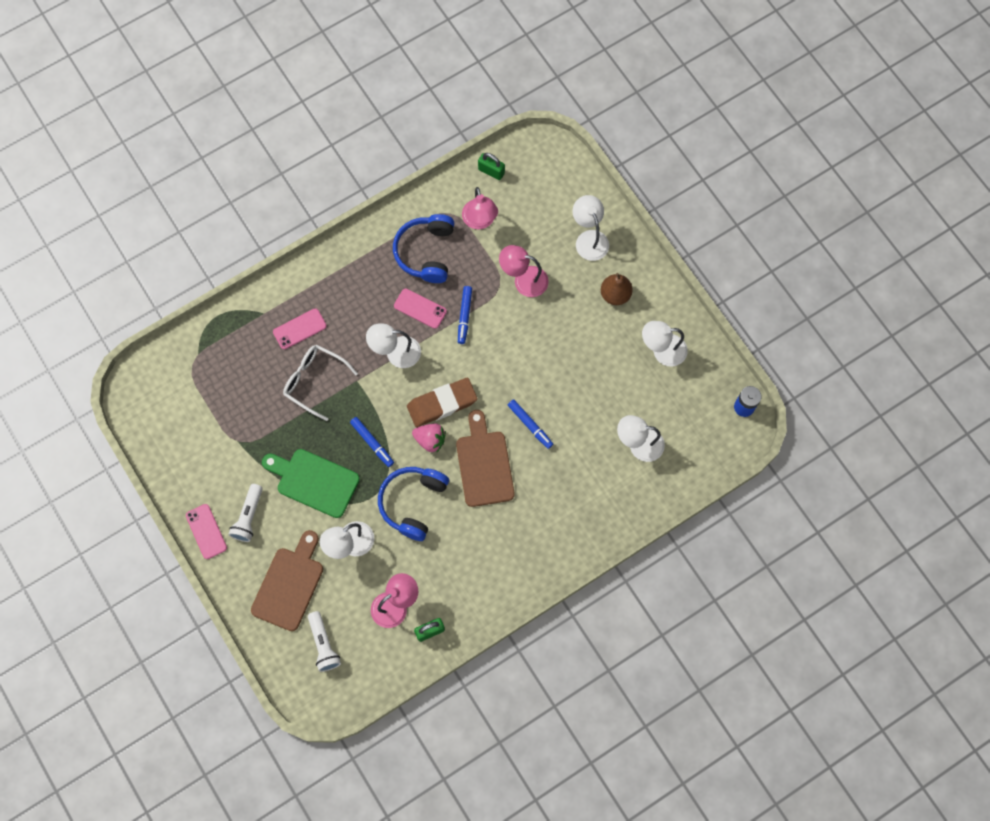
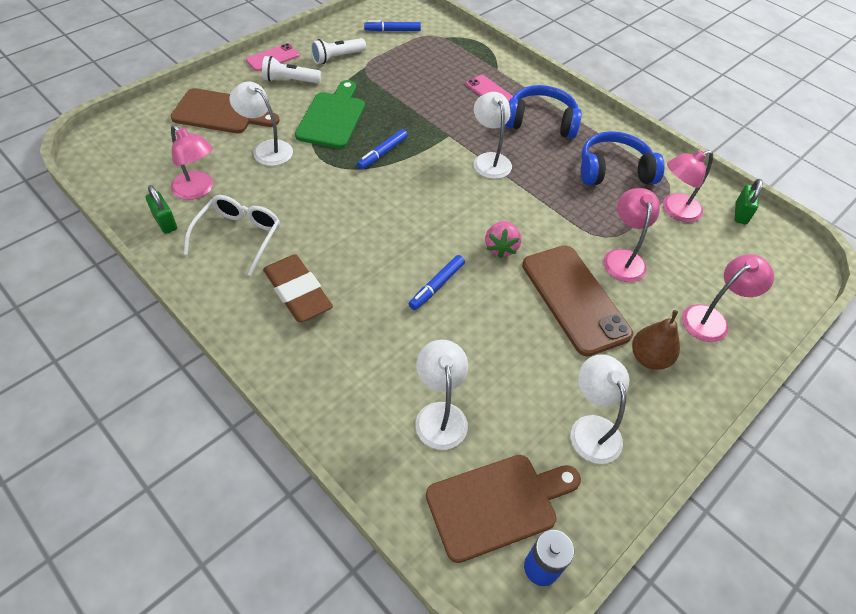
camera: 75 degrees right, 20 degrees down
(314, 381) = (439, 107): white glasses -> white glasses (239, 236)
(324, 644) = (155, 142): white flashlight -> white flashlight (337, 57)
(413, 503) = (319, 191): blue headphones -> blue headphones (541, 122)
(420, 308) = (547, 173): pink phone -> none
(430, 440) = (396, 197): pink strawberry -> pink strawberry (501, 247)
(442, 404) = (442, 202): brown eraser -> brown eraser (298, 292)
(464, 316) = (553, 210): blue marker -> blue marker (392, 30)
(484, 464) = (376, 247): brown cutting board -> brown cutting board (497, 504)
(557, 328) = (574, 299): none -> brown phone
(589, 238) = (712, 319): white lamp -> pink lamp

